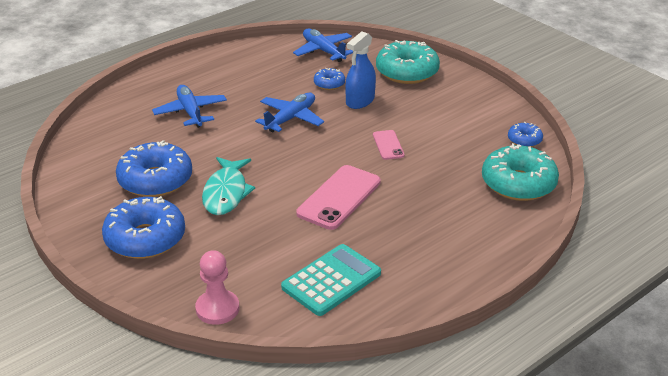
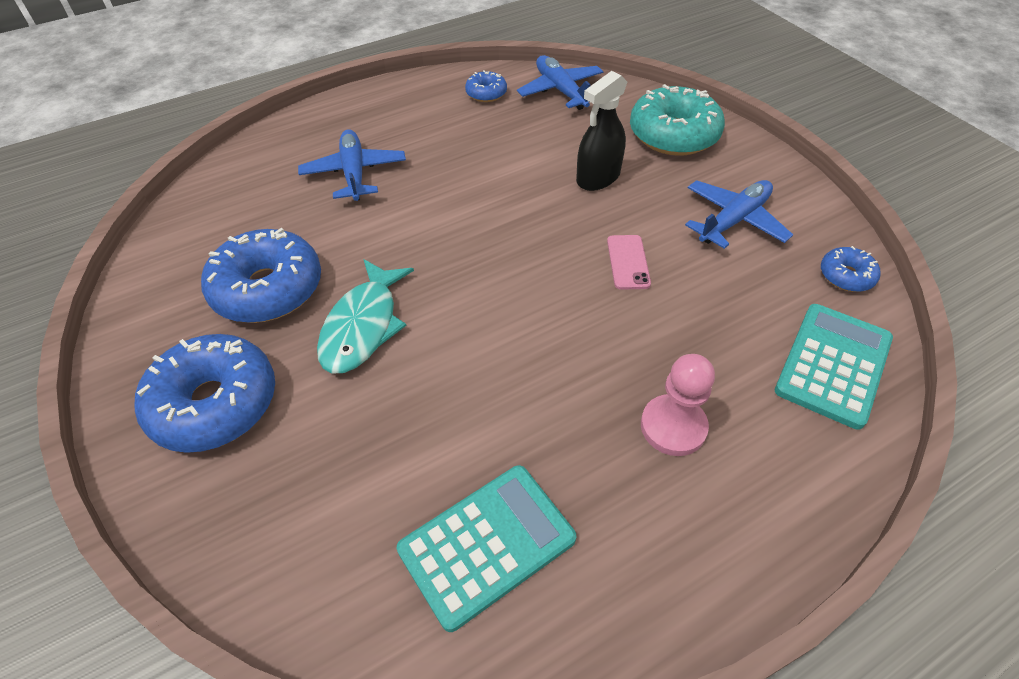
camera: 10 degrees right, 15 degrees up
(217, 309) = (278, 583): pink pawn -> pink pawn (673, 426)
(291, 118) = (492, 198): blue plane -> blue plane (734, 220)
(329, 84) = (559, 144): blue donut -> blue donut (486, 93)
(339, 197) = (534, 357): pink phone -> none
(360, 101) = (598, 178): blue spray bottle -> black spray bottle
(518, 183) = (833, 365): turquoise donut -> turquoise calculator

